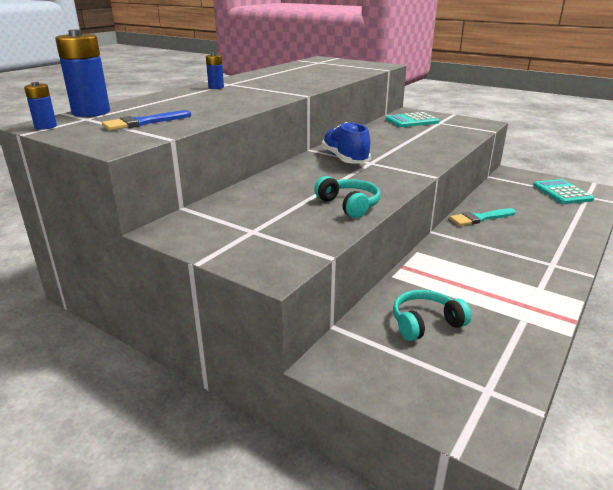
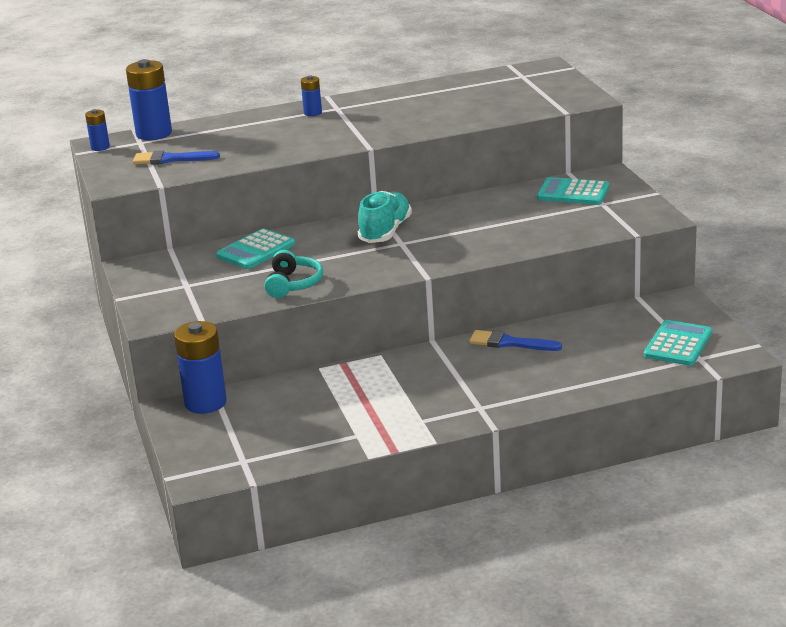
camera: 40 degrees right, 0 degrees up
(268, 191) = (256, 250): none -> turquoise calculator
(345, 159) = (385, 232): blue shoe -> turquoise shoe
(352, 344) = (205, 403): none -> blue battery
(425, 323) = (279, 409): turquoise headphones -> none
(480, 218) = (509, 343): turquoise brush -> blue brush

